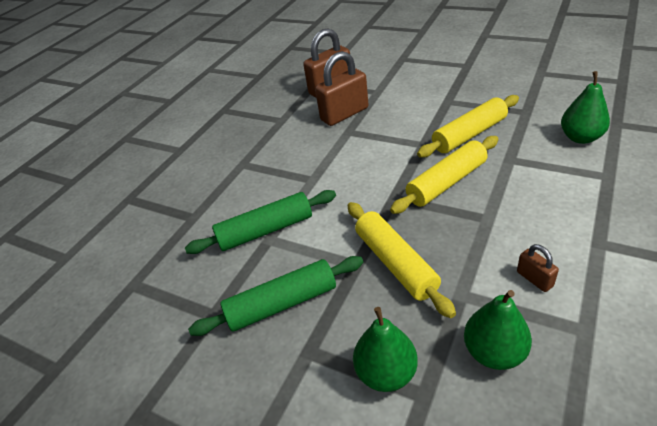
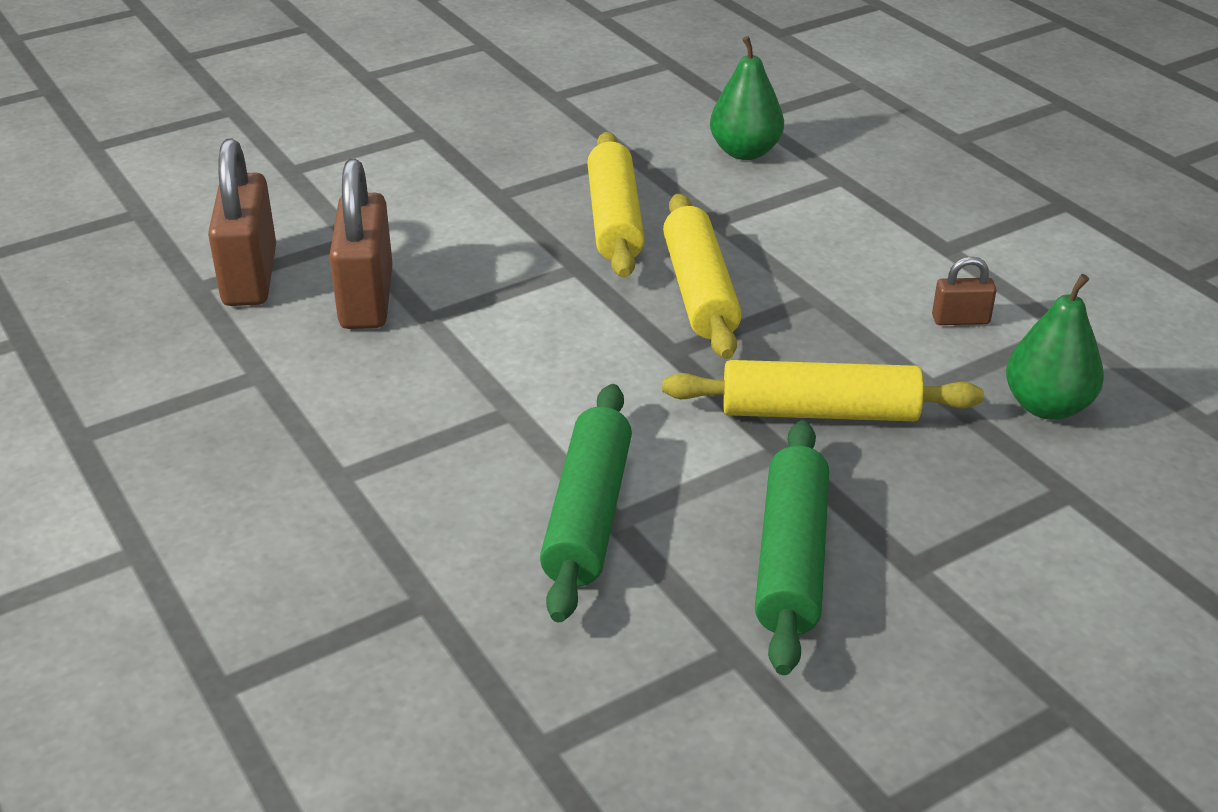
camera: 65 degrees left, 5 degrees down
(386, 373) = (1010, 507): green pear -> none

